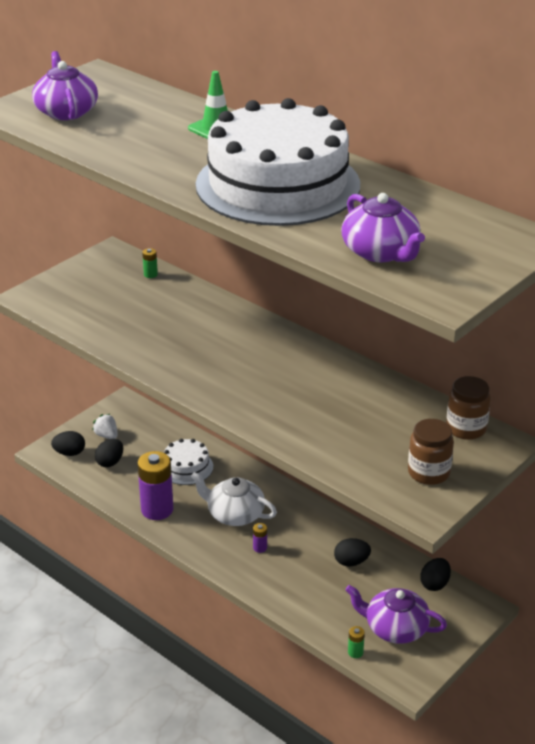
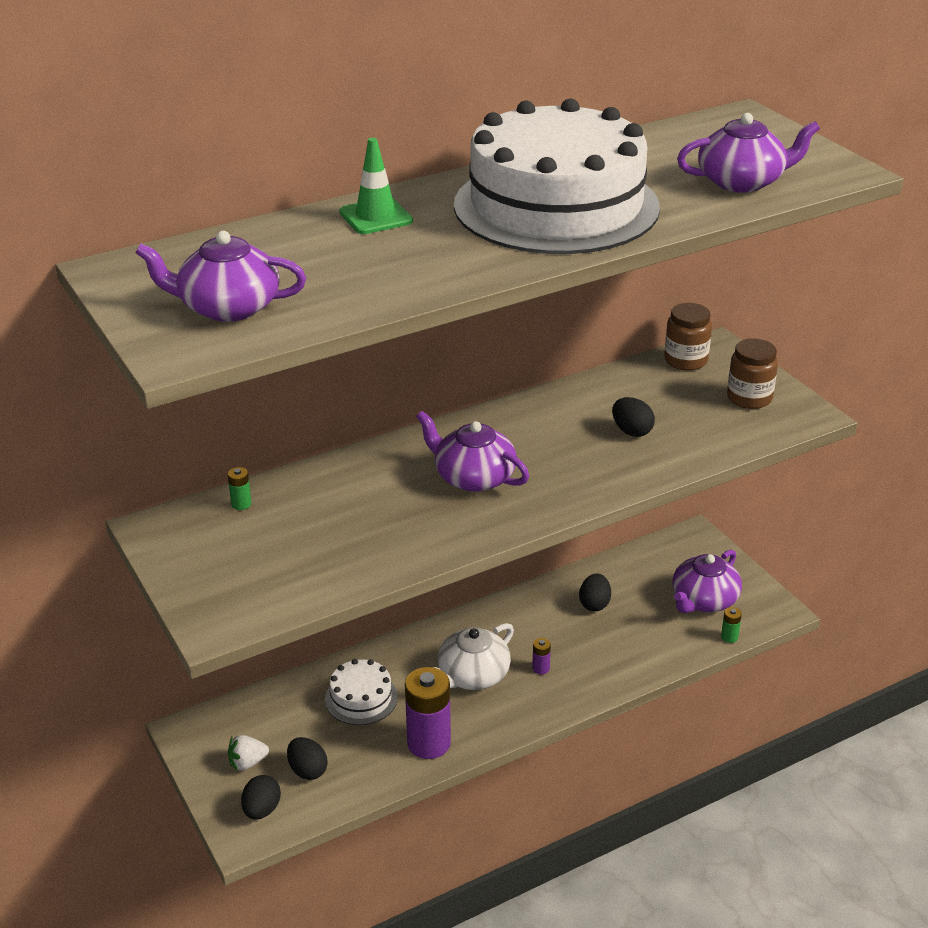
camera: 70 degrees left, 0 degrees up
(229, 355) = (473, 477): none -> purple teapot
(434, 584) = (651, 556): black egg -> black egg (631, 431)

